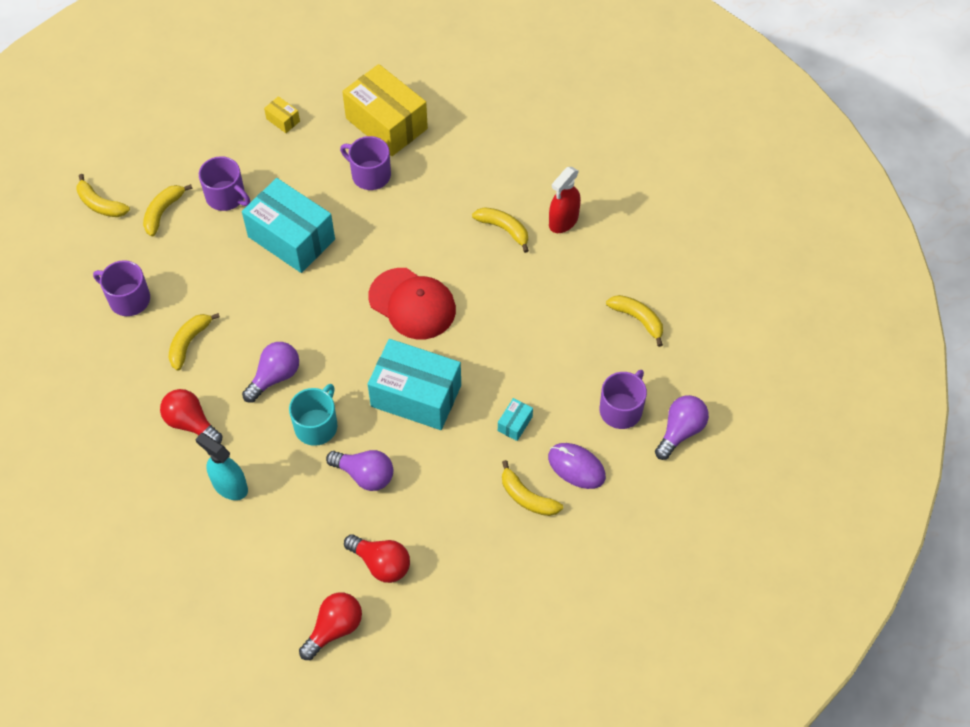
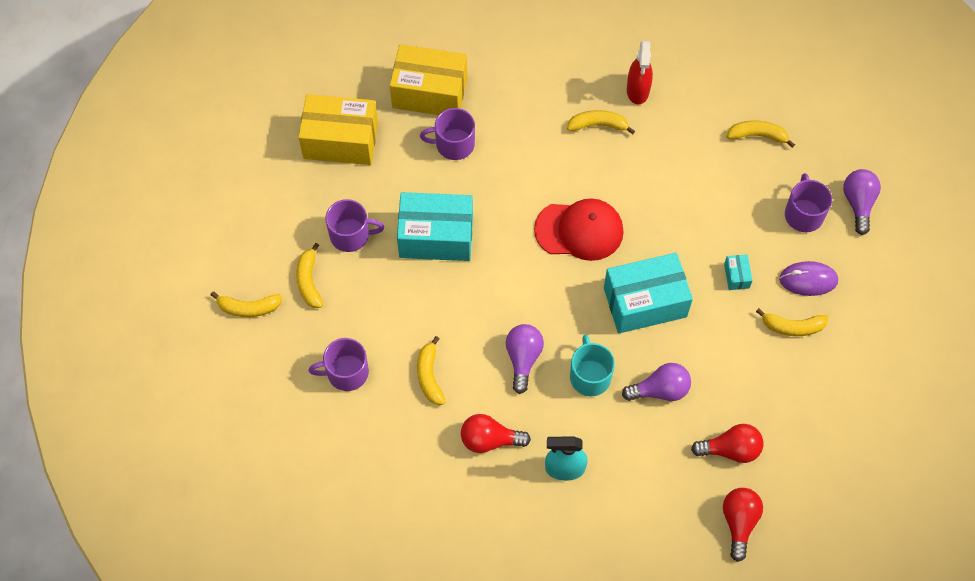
camera: 35 degrees left, 5 degrees up
(283, 120) = (340, 140): yellow box -> yellow box, size x2.44

